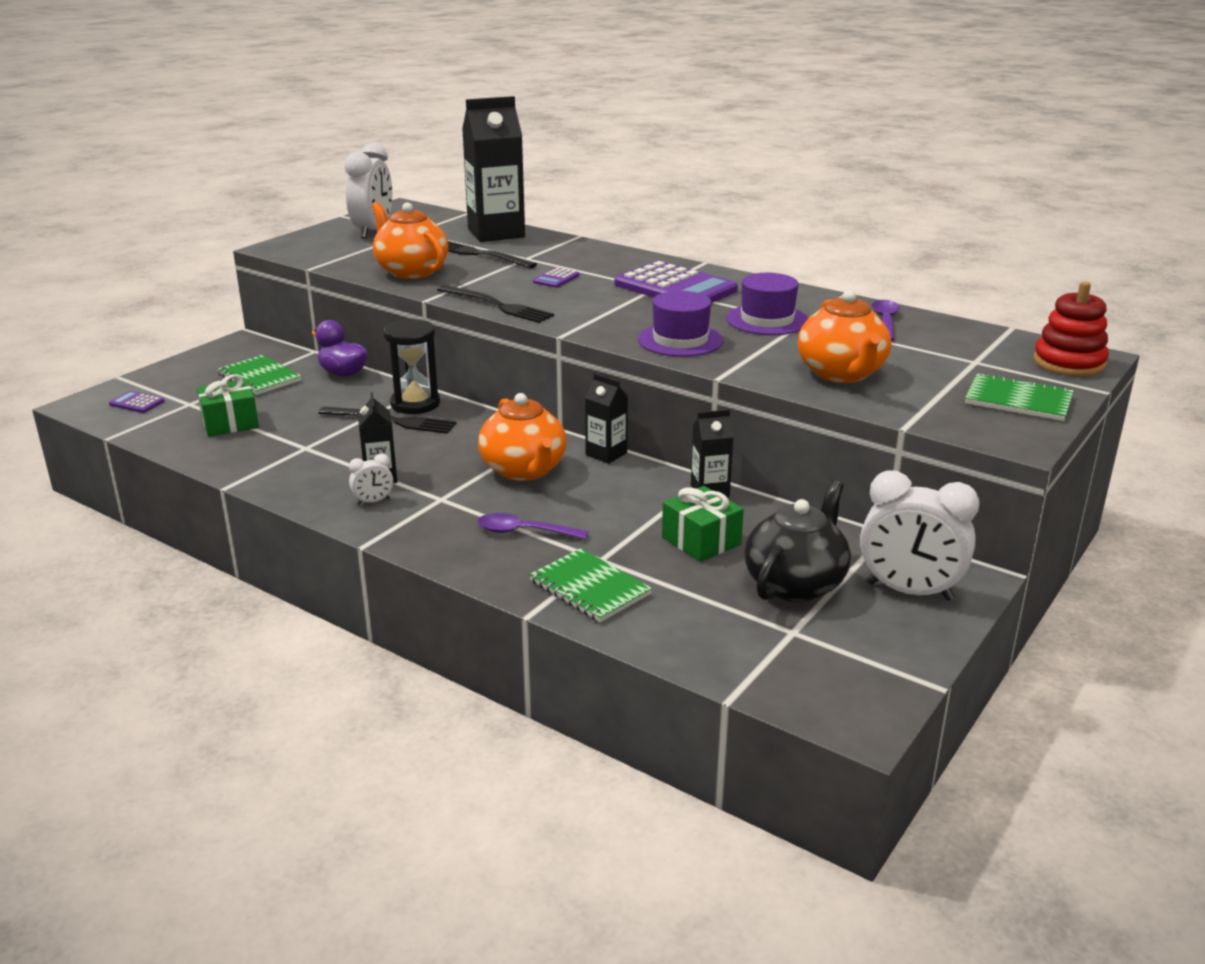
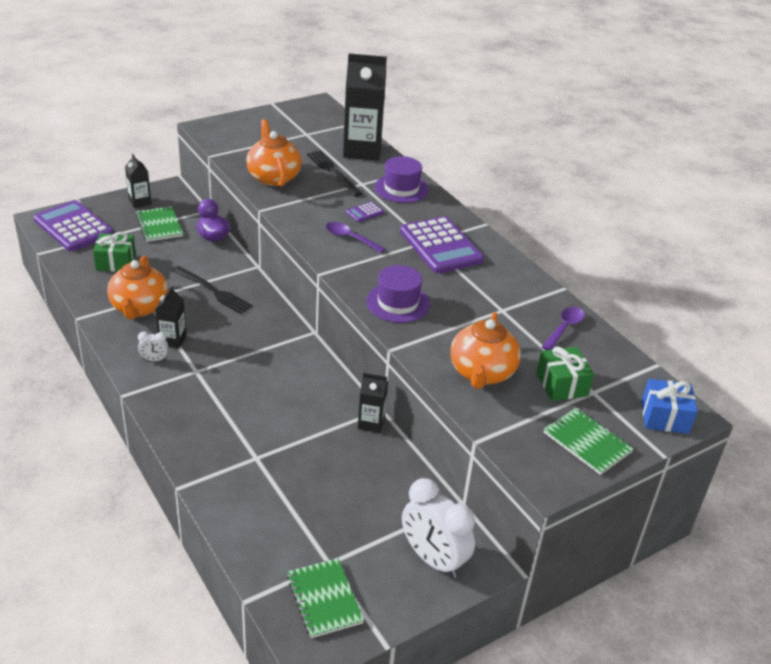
camera: 20 degrees right, 10 degrees up
(137, 403) = (73, 227): purple calculator -> purple calculator, size x2.39
(373, 231) = (280, 126): white clock -> none
(415, 404) = (238, 280): black hourglass -> none
(497, 305) = (303, 229): black fork -> none
(524, 470) = (264, 363): orange teapot -> orange teapot (139, 308)
(524, 532) = (226, 417): purple spoon -> purple spoon (350, 238)
(589, 588) = (231, 479): green notebook -> green notebook (324, 599)
(606, 454) = (328, 366): black carton -> black carton (140, 202)
(701, 541) = (331, 465): green gift -> green gift (561, 384)
(767, 320) = (477, 300): purple hat -> purple hat (401, 188)
(795, 584) = (363, 524): black teapot -> none
(1069, 363) = (664, 417): red stacking toy -> blue gift

